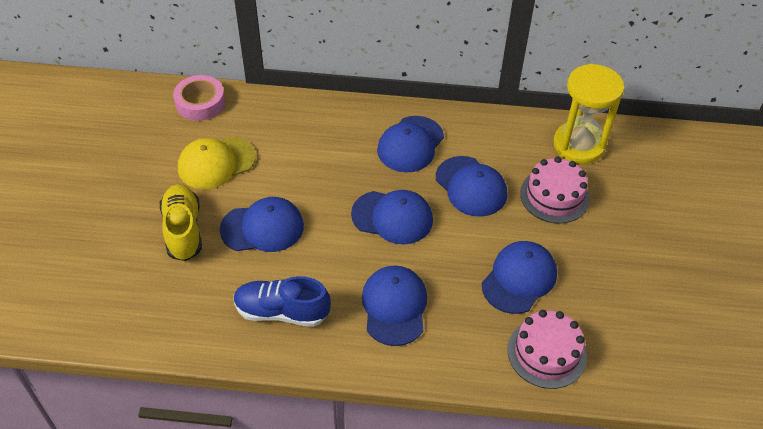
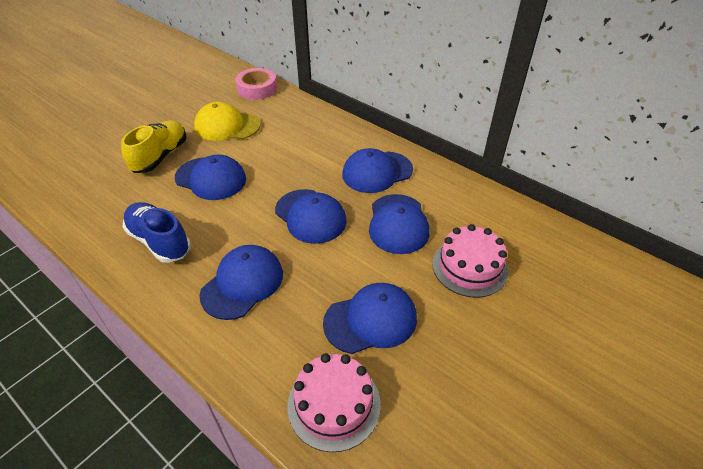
camera: 35 degrees right, 5 degrees down
(579, 145) = (531, 236): yellow hourglass -> none

